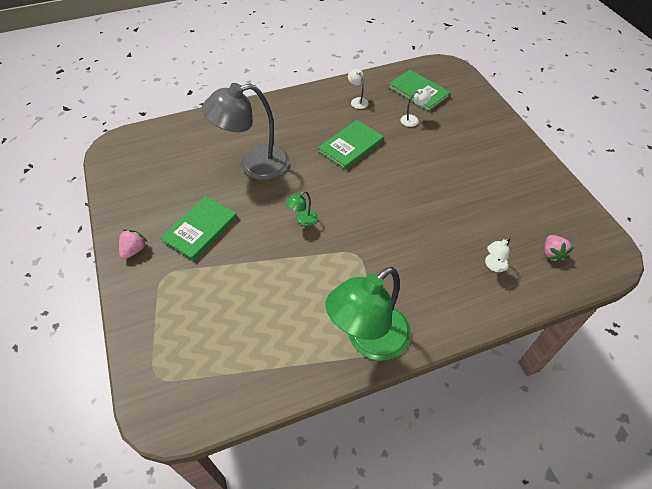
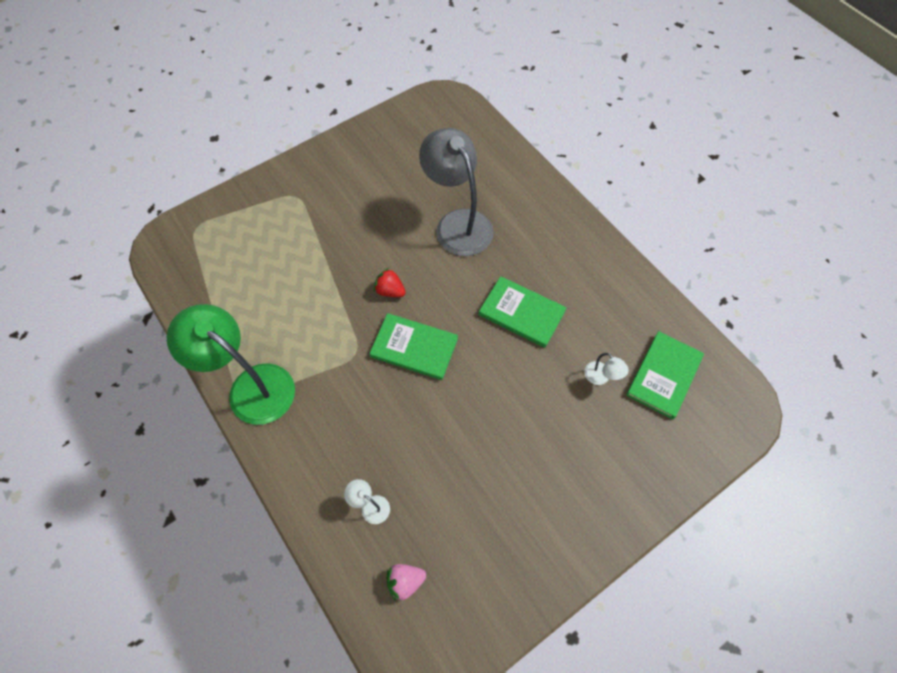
camera: 75 degrees right, 10 degrees up
(134, 250) = (319, 164): pink strawberry -> none
(200, 229) = (356, 205): green book -> green book (414, 347)
(302, 220) = (390, 291): green lamp -> red strawberry
(357, 101) = (611, 303): white lamp -> none

